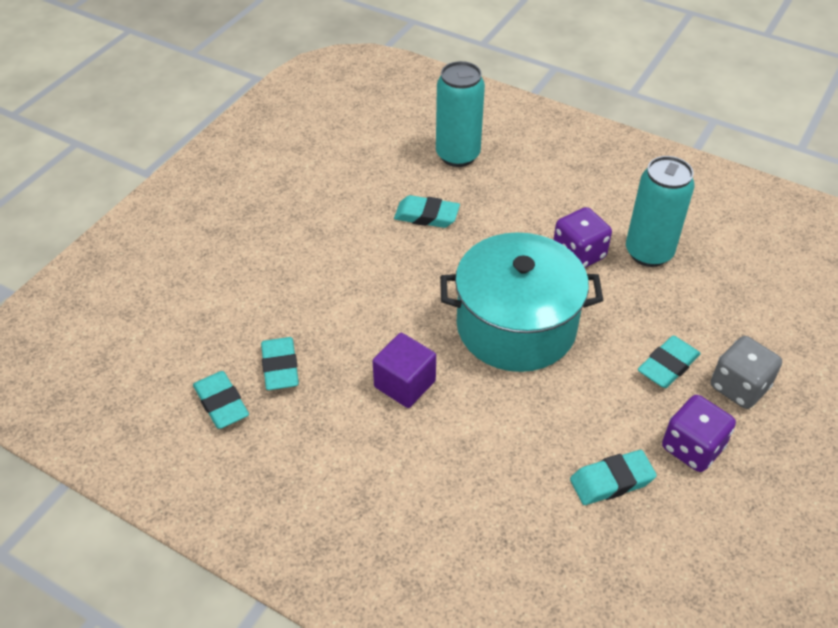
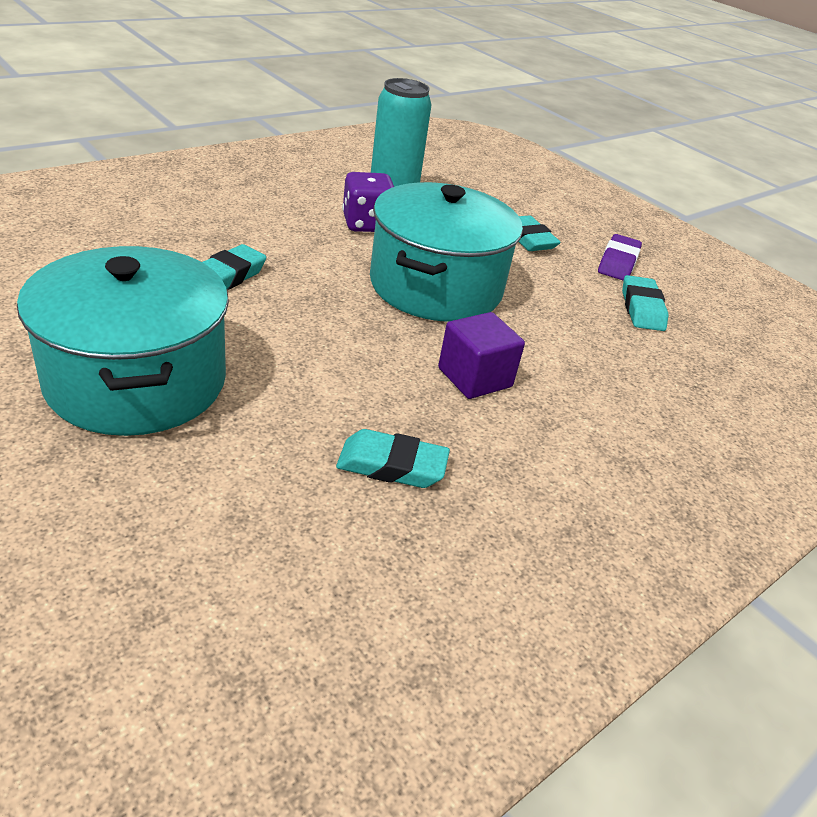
camera: 75 degrees left, 10 degrees down
(221, 403) = (425, 543): turquoise eraser -> none
(288, 230) = (136, 380): none -> turquoise pot
(457, 155) = (149, 226): turquoise can -> none
(692, 447) = (618, 263): purple dice -> purple eraser
(739, 387) = (564, 222): grey dice -> none

